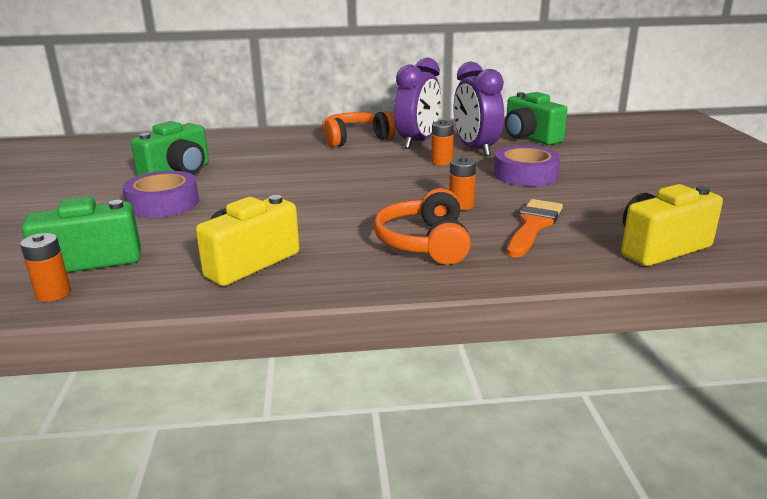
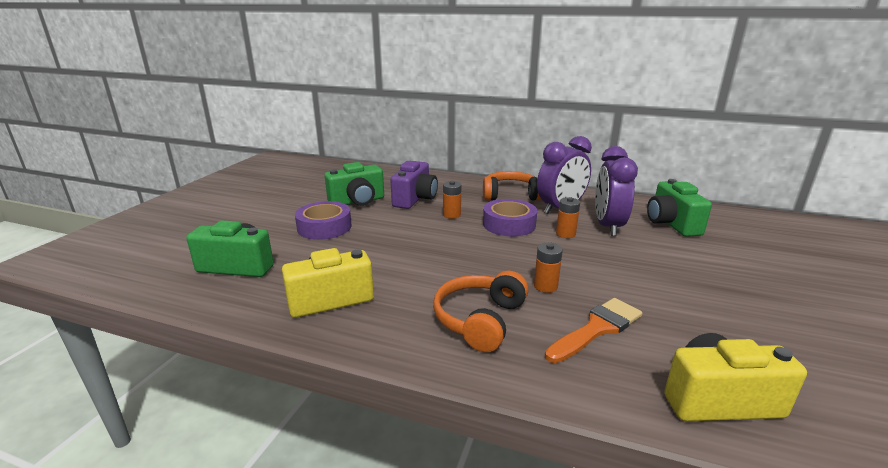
camera: 25 degrees right, 0 degrees up
(53, 293) = (192, 289): orange battery -> orange battery (451, 215)
(249, 159) = (415, 199): none -> purple camera
(525, 175) = (635, 266): purple tape -> purple tape (509, 224)

